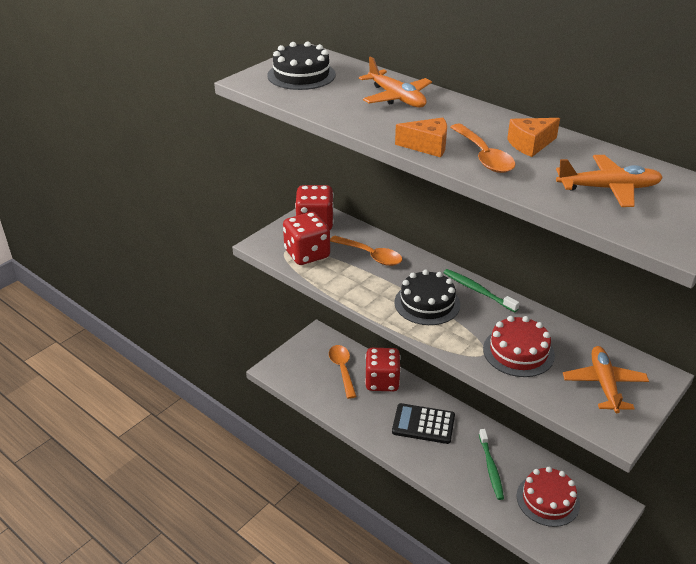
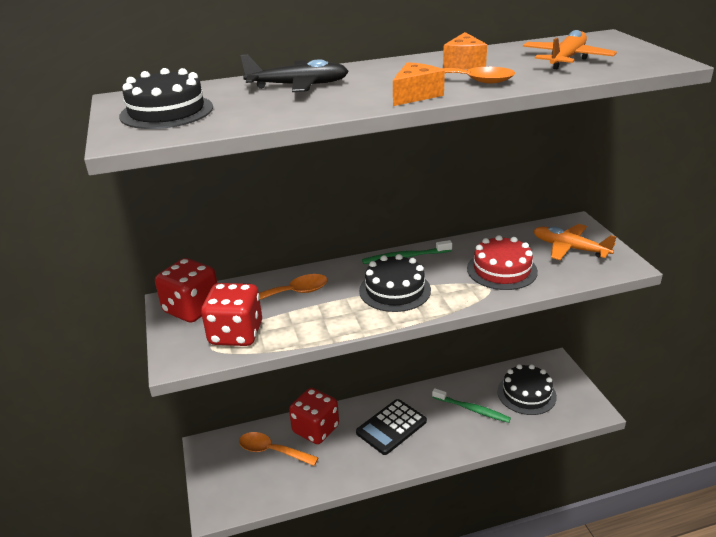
camera: 55 degrees left, 5 degrees down
(396, 98) = (298, 85): orange plane -> black plane
(548, 500) = (526, 394): red cake -> black cake

